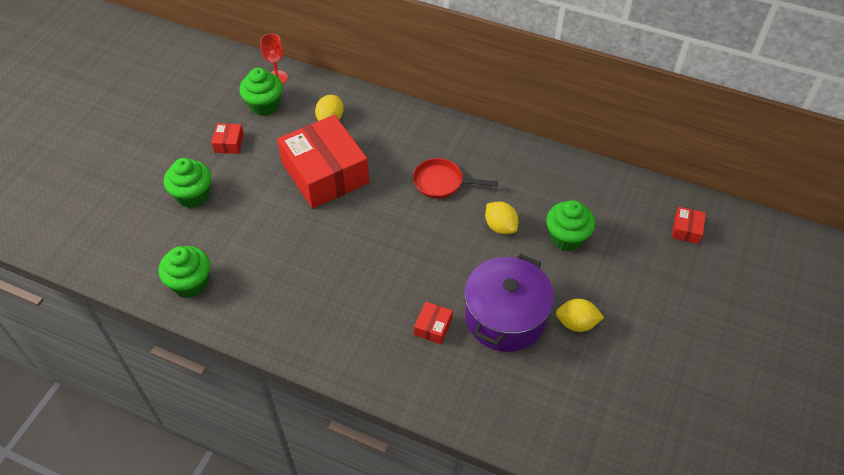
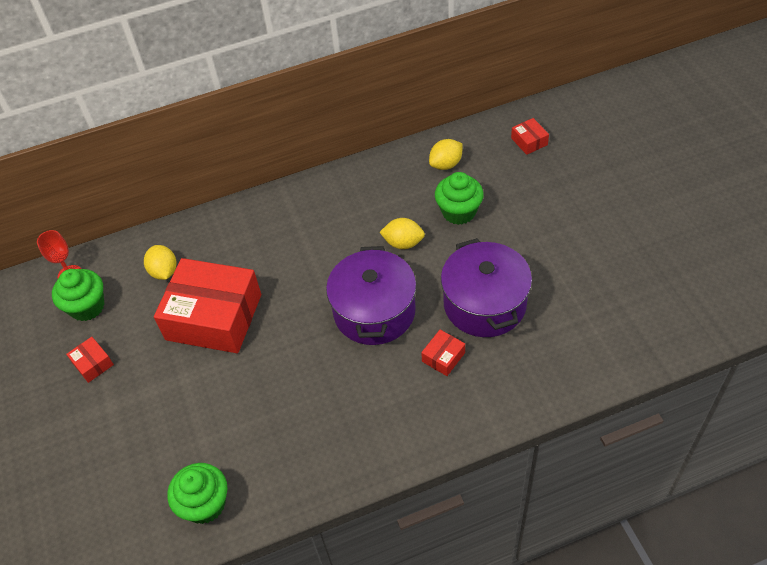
camera: 40 degrees left, 0 degrees up
(193, 195) = (114, 433): green cupcake -> none
(425, 256) = (374, 311): none -> purple pot
(433, 327) = (443, 357): red box -> red box turned 60 degrees clockwise
(442, 183) = (320, 247): red pan -> none
(576, 323) = (536, 265): yellow lemon -> yellow lemon (446, 164)

